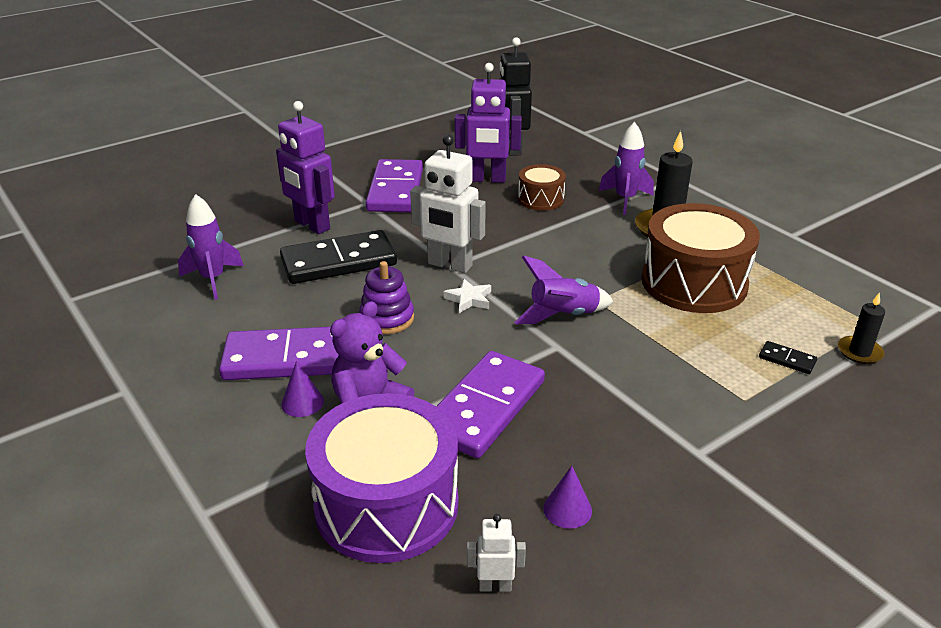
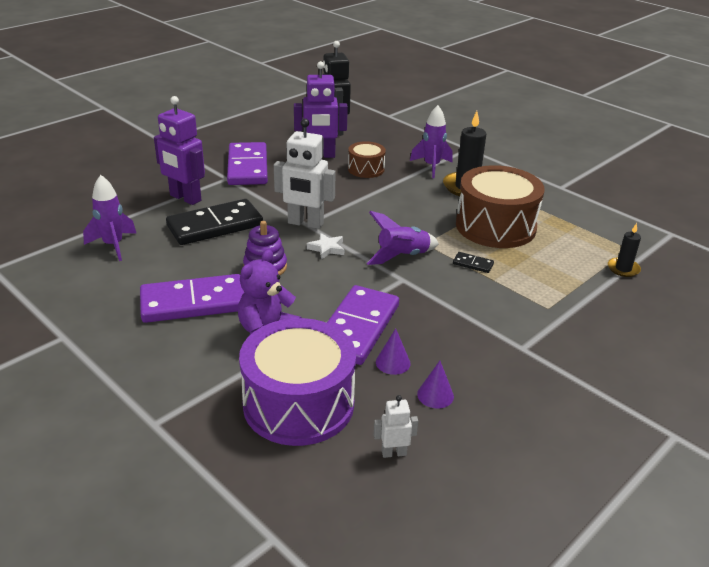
camera: 10 degrees left, 0 degrees up
(302, 402) = (213, 335): purple cone -> purple cone (393, 362)
(787, 359) = (573, 277): black domino -> black domino (473, 264)

